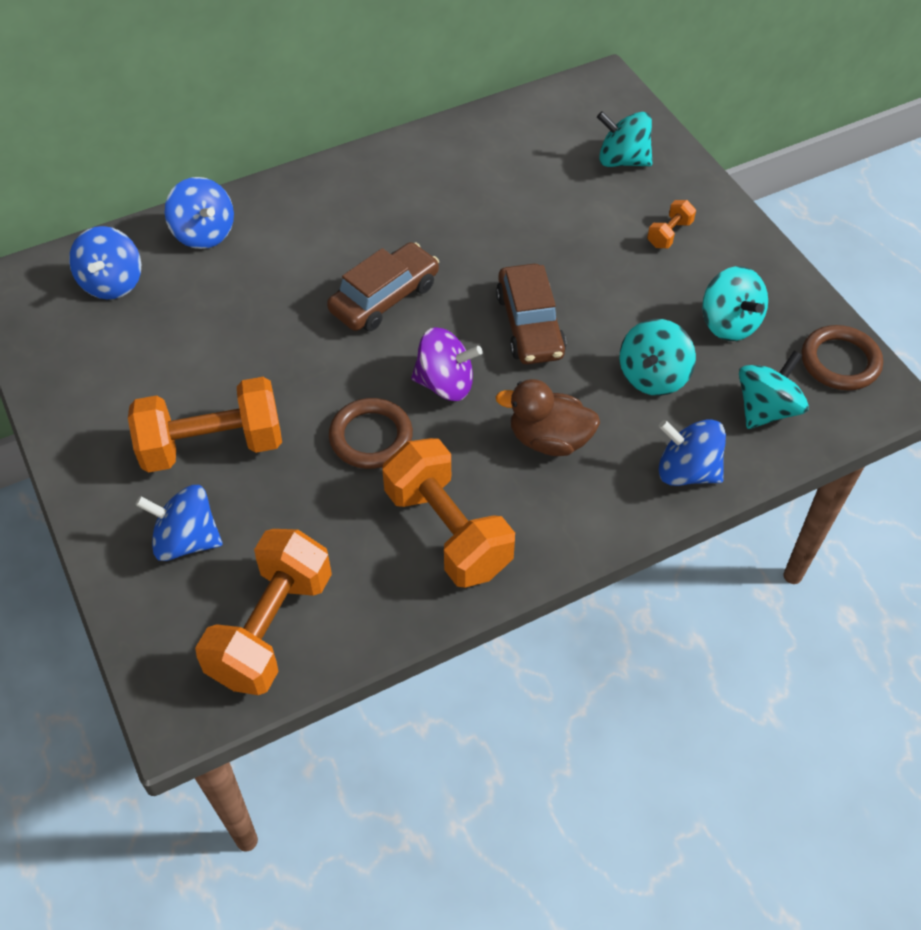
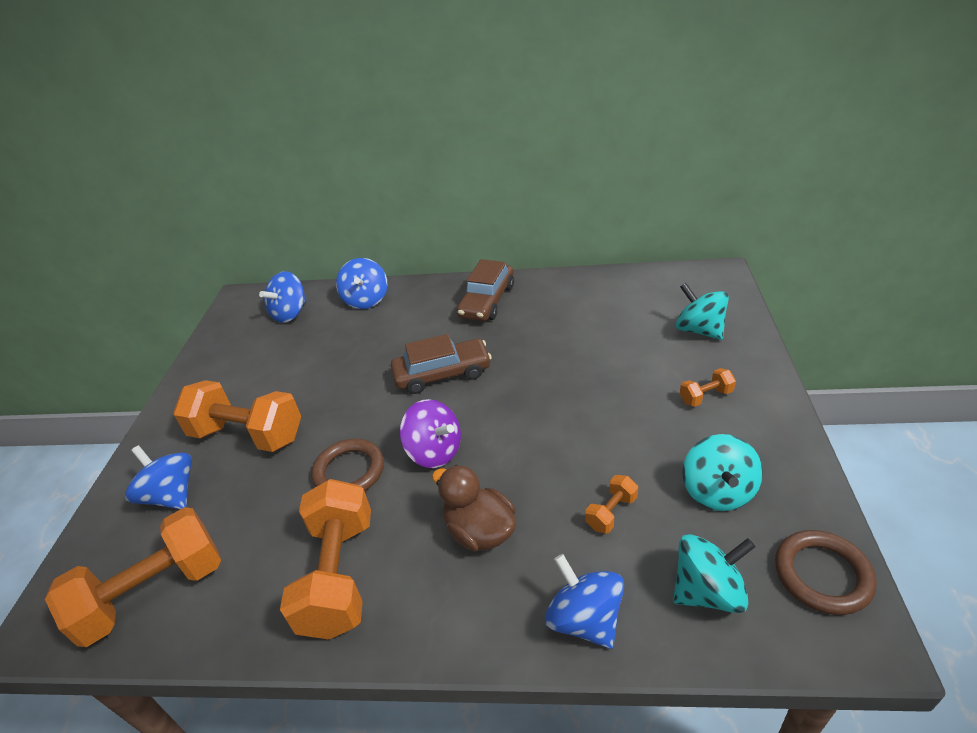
camera: 35 degrees right, 15 degrees down
(530, 325) = (534, 430): brown car -> brown car (487, 301)
(653, 376) = (611, 512): turquoise spinning top -> orange dumbbell

